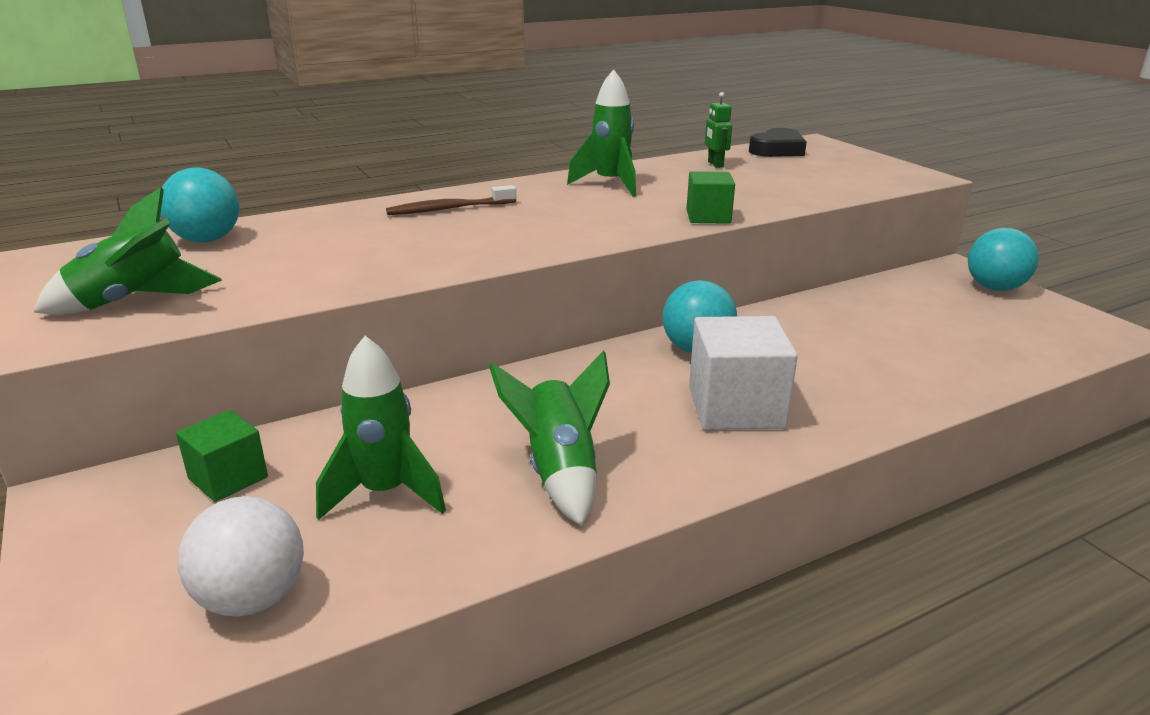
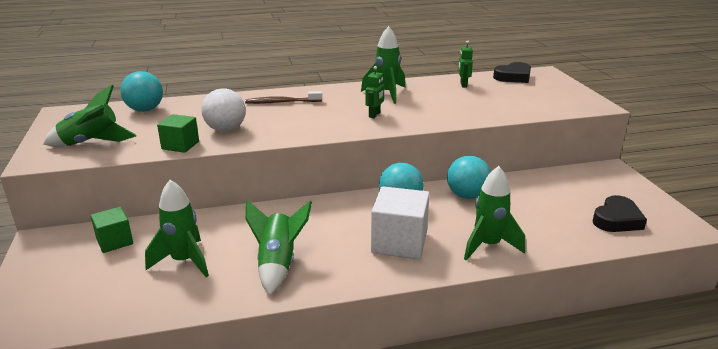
camera: 15 degrees right, 0 degrees up
(252, 598) = (97, 304): white ball -> white ball (226, 129)
(616, 214) = (374, 115): none -> green robot
(708, 216) = (429, 122): green cube -> green cube (180, 145)
(871, 393) = (488, 246): none -> green rocket
(994, 288) = (626, 186): turquoise ball -> turquoise ball (467, 195)
(1017, 333) = (617, 219): none -> black heart

